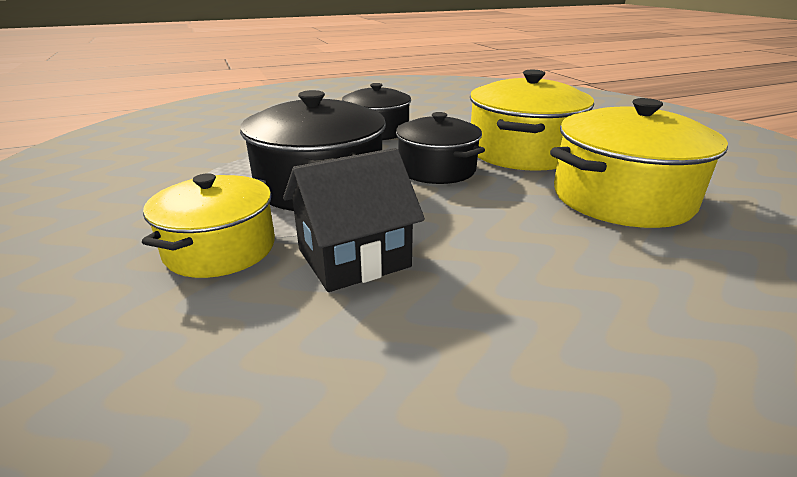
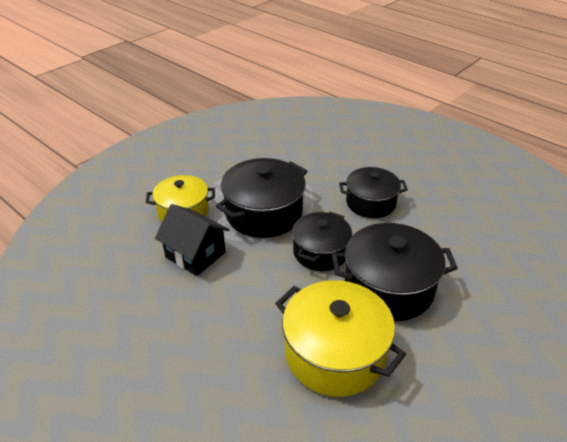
camera: 65 degrees right, 10 degrees up
(522, 152) = (388, 288): yellow pot -> black pot

